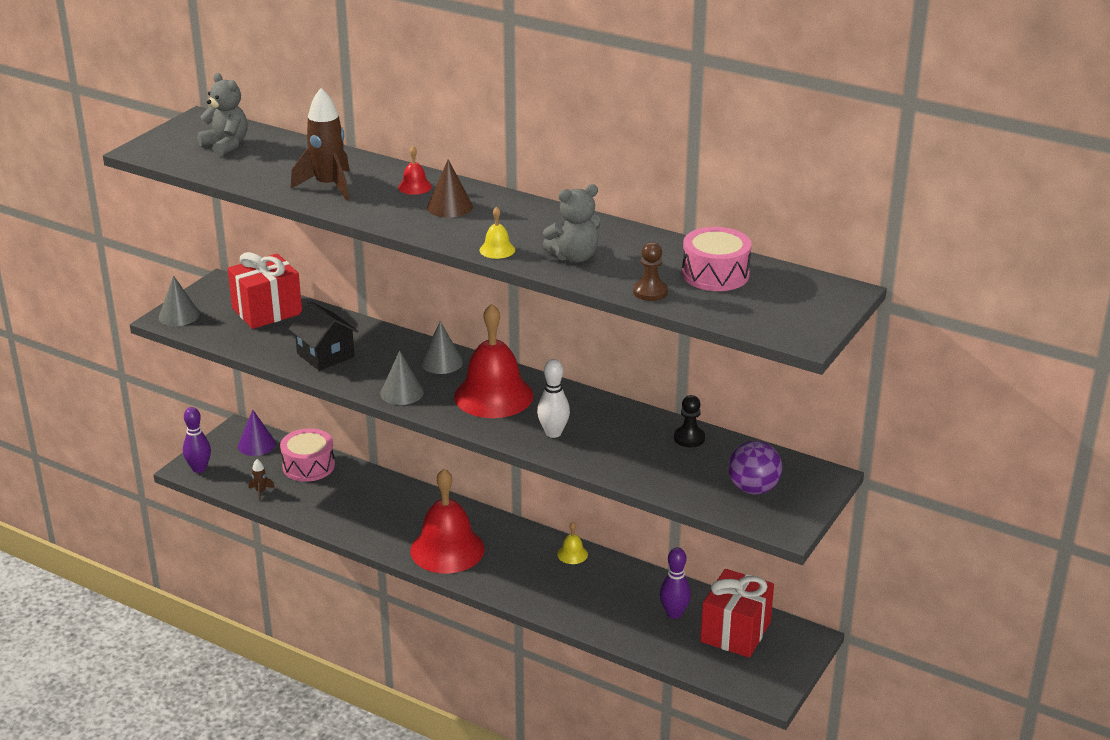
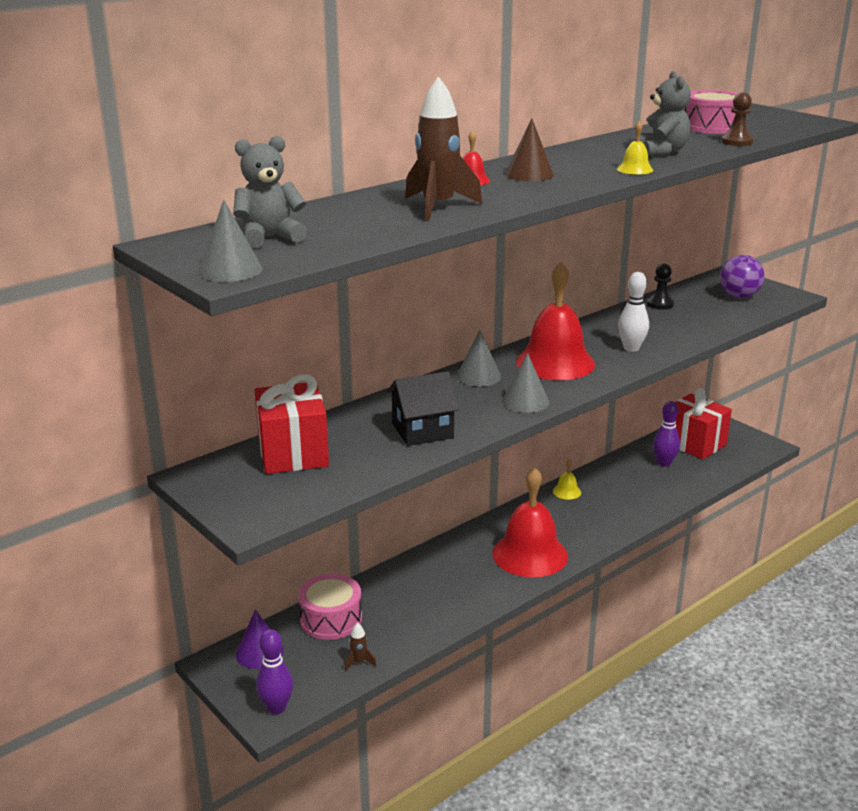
camera: 70 degrees left, 5 degrees down
(179, 315) = (250, 512): grey cone -> grey cone (230, 270)

